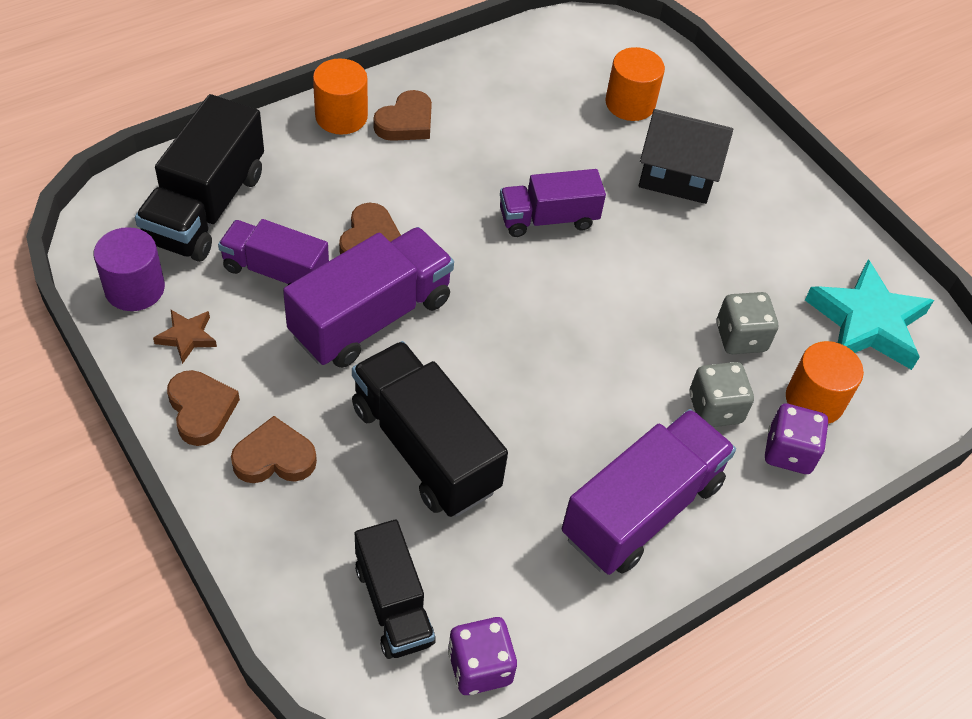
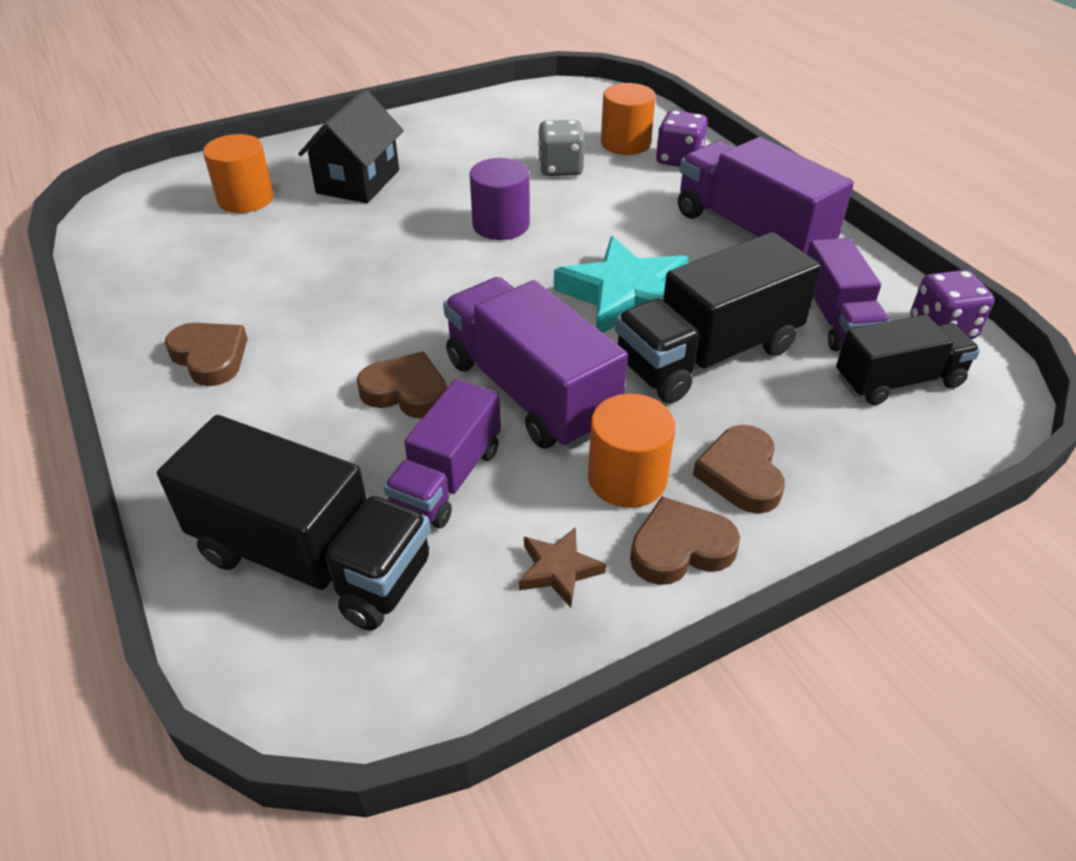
camera: 80 degrees left, 10 degrees down
(134, 288) = (463, 641): purple cylinder -> purple cylinder (501, 225)
(341, 116) = (175, 416): orange cylinder -> orange cylinder (627, 478)
(548, 219) = (399, 260): purple truck -> purple truck (836, 319)
(715, 408) = (638, 187): grey dice -> none
(867, 322) = (545, 113): turquoise star -> turquoise star (625, 296)

